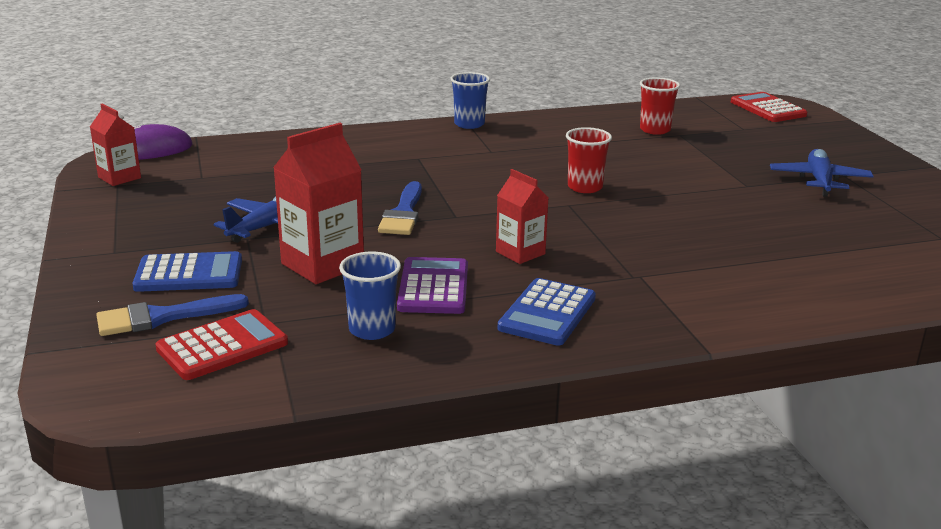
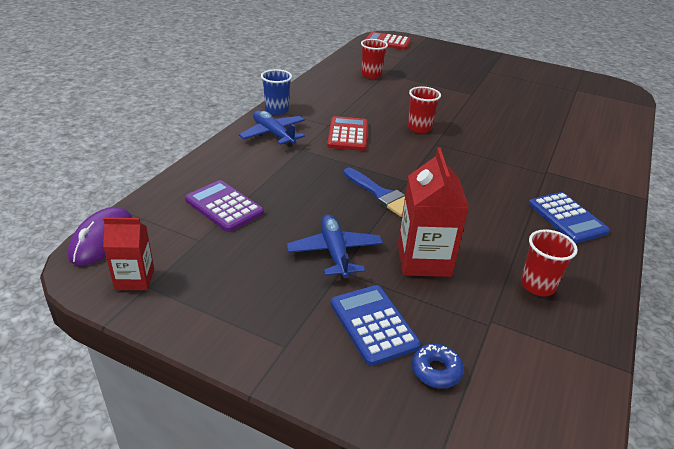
camera: 50 degrees left, 10 degrees up
(162, 317) = (436, 371): blue brush -> blue donut
(189, 274) = (373, 324): blue calculator -> blue calculator turned 60 degrees counterclockwise
(222, 346) = (509, 361): red calculator -> red calculator (348, 134)
(372, 329) = (537, 285): blue cup -> red cup
(433, 287) = (499, 236): purple calculator -> purple calculator (224, 206)
(520, 253) = (482, 187): red carton -> none
(819, 181) = (488, 78): blue plane -> blue plane (273, 134)

